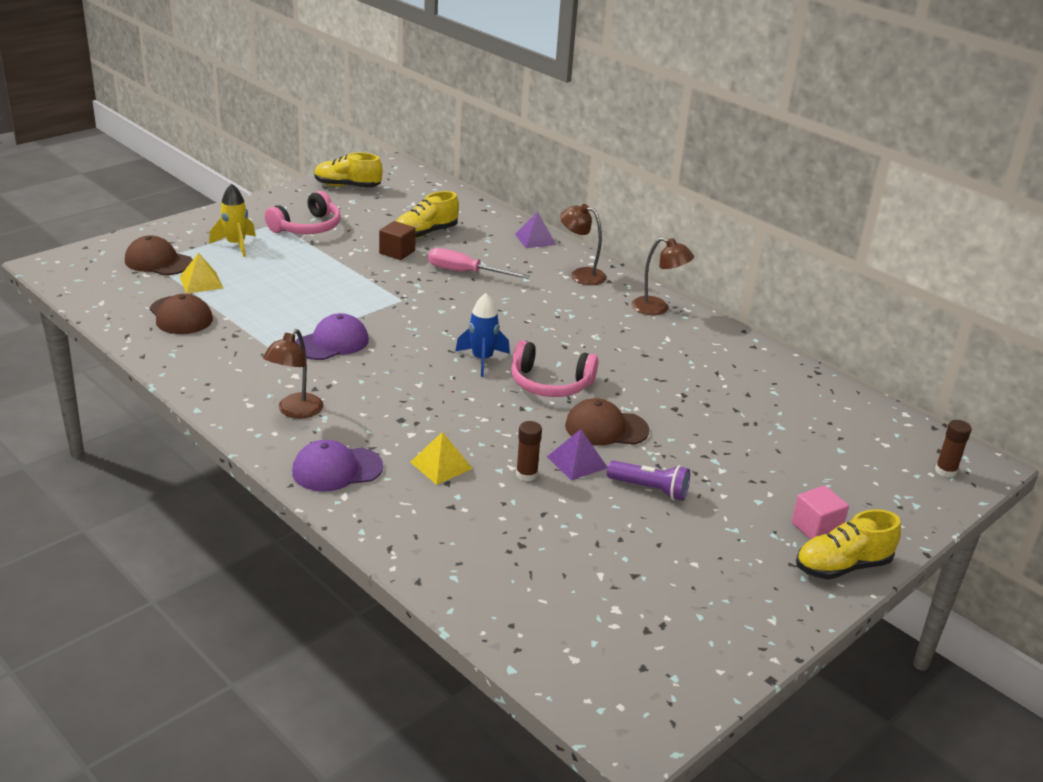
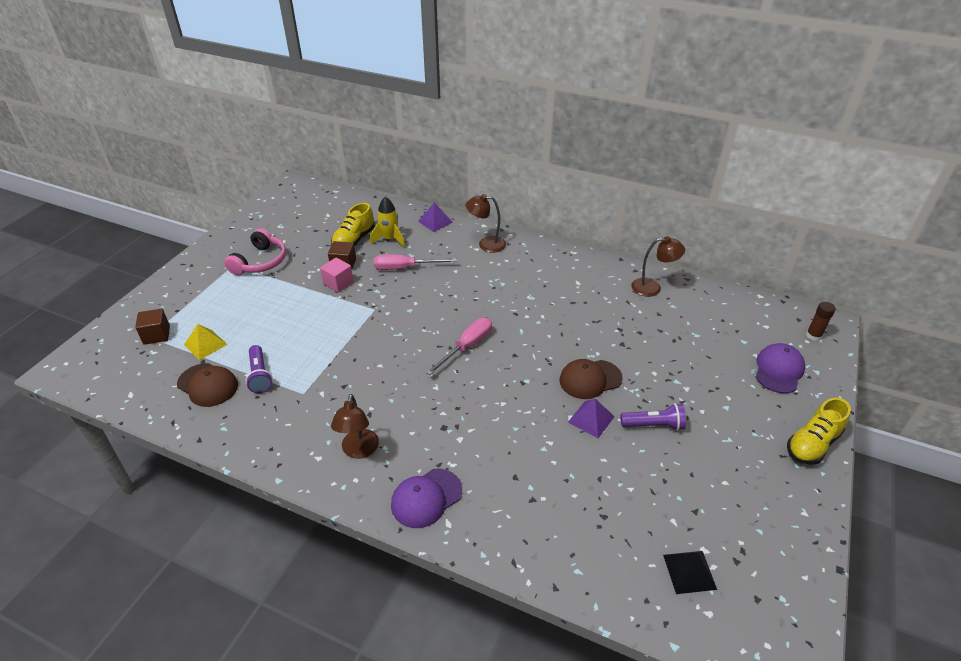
camera: 20 degrees left, 10 degrees up
(158, 262) = (157, 335): brown cap -> brown cube
(236, 245) = (213, 297): yellow rocket -> yellow rocket (389, 239)
(238, 322) = (260, 375): none -> purple flashlight
(332, 343) = (346, 370): purple cap -> purple cap (778, 370)
(347, 186) = (268, 213): yellow shoe -> none
(441, 465) = (500, 461): yellow pyramid -> none
(482, 360) = (467, 346): blue rocket -> pink screwdriver
(526, 474) = (565, 445): brown glue stick -> none
(550, 384) = (527, 352): pink headphones -> none
(582, 620) = (689, 571): none -> black pyramid
(657, 309) = (555, 258): brown lamp -> brown lamp (652, 288)
(816, 528) = (775, 416): pink cube -> pink cube (338, 283)

